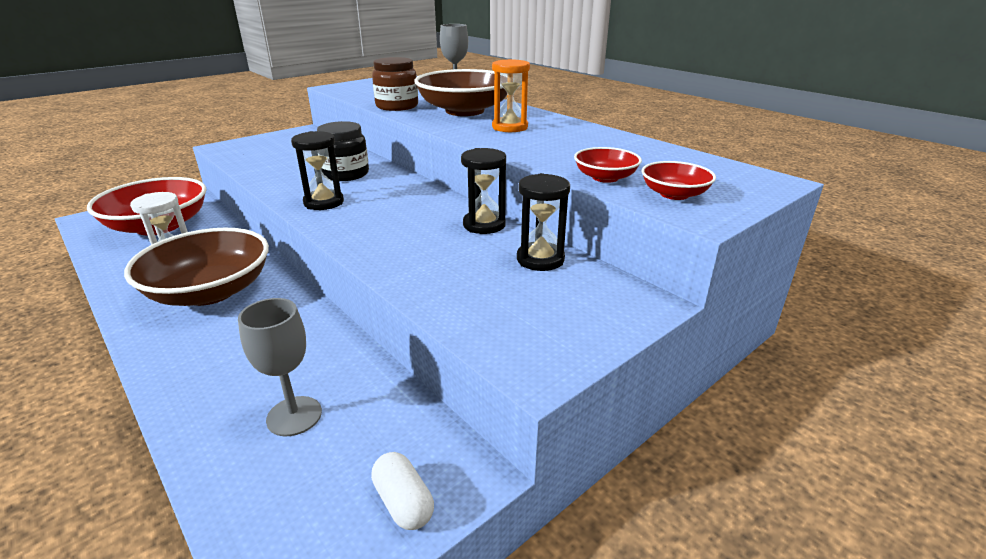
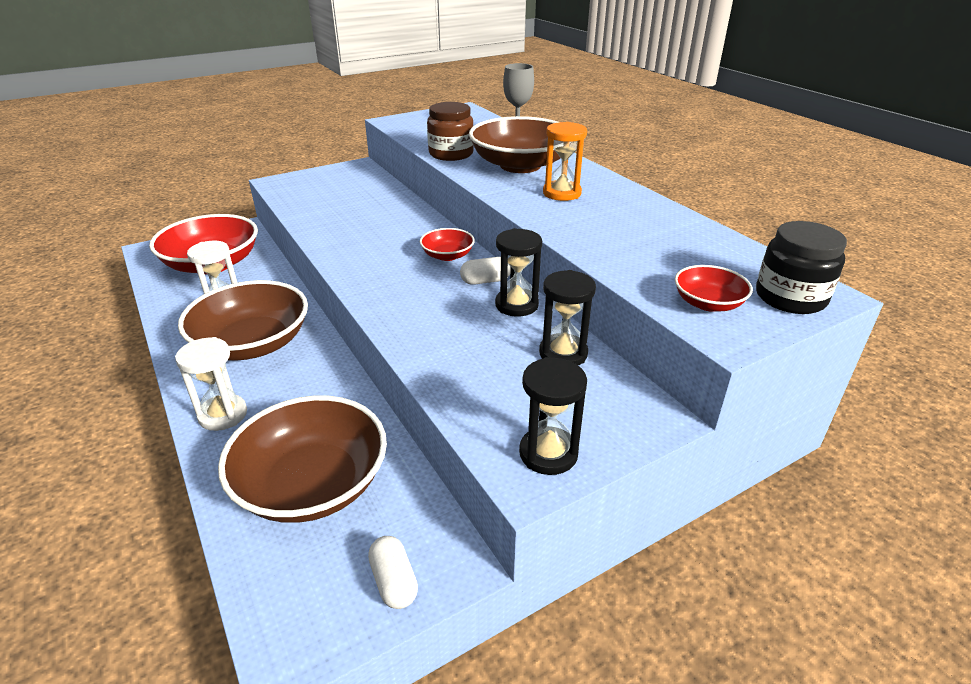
camera: 10 degrees right, 5 degrees up
(183, 360) = (223, 415): none -> white hourglass
(294, 416) = (312, 484): grey goblet -> brown bowl
(324, 202) = (364, 262): black hourglass -> black hourglass (548, 453)
(345, 174) = (391, 227): black jar -> black jar (790, 297)
(449, 208) = (485, 281): none -> white capsule
(605, 177) = (642, 273): red bowl -> red bowl (447, 255)

